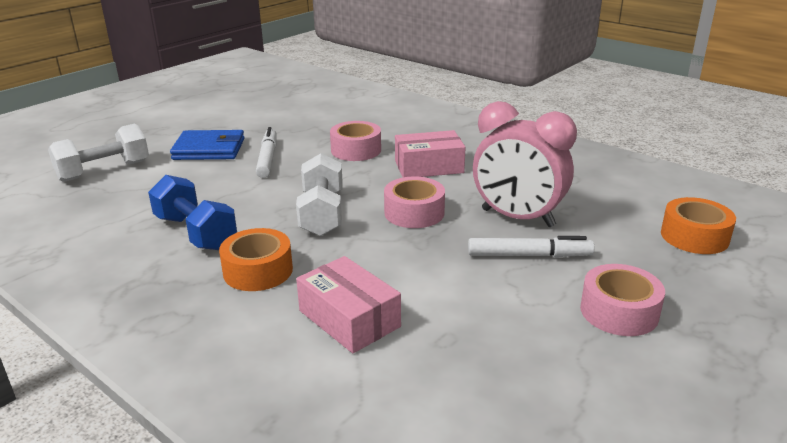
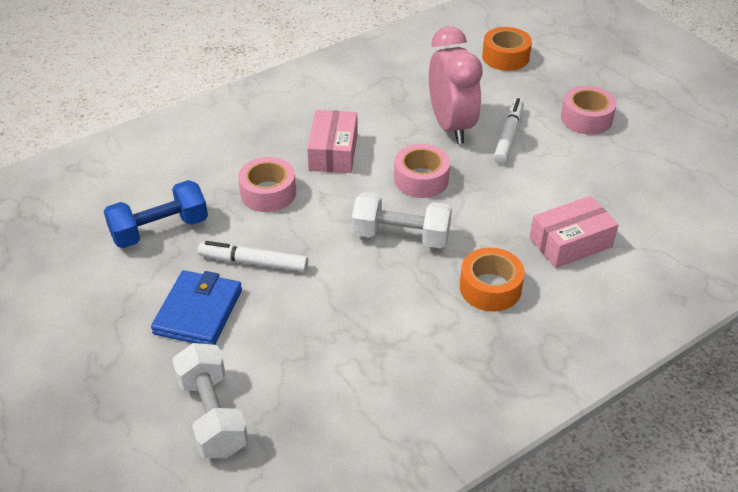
camera: 75 degrees left, 15 degrees up
(195, 232) = (407, 328): blue dumbbell -> blue dumbbell (160, 230)
(517, 218) = (451, 126): pink clock -> pink clock turned 60 degrees counterclockwise

